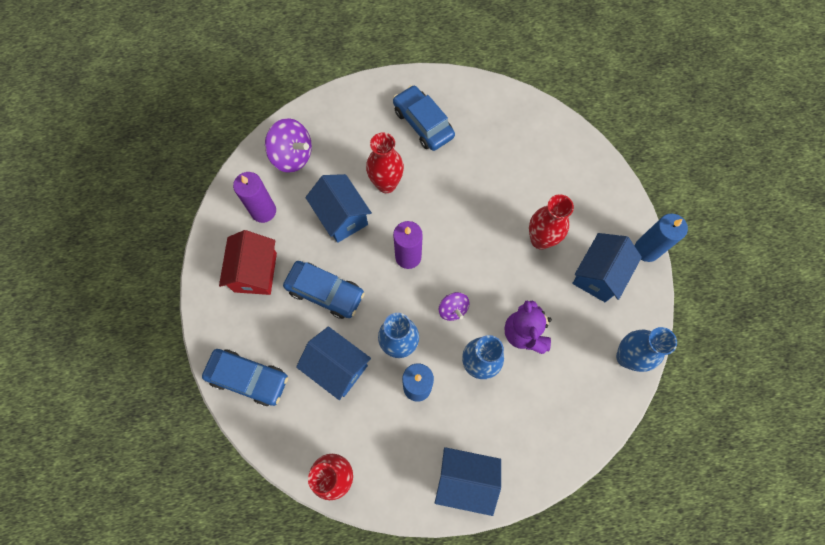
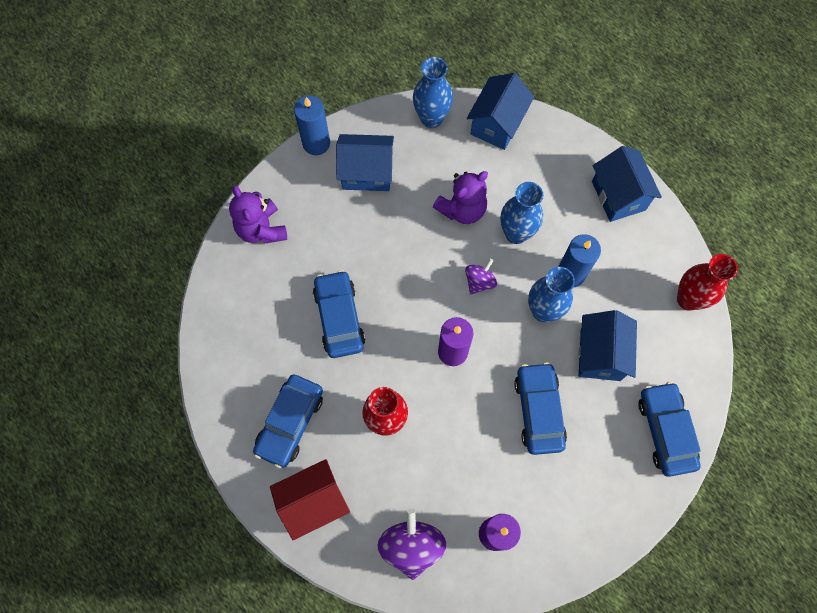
camera: 120 degrees left, 0 degrees up
(255, 272) = (563, 496): red house -> red house (314, 501)
(342, 217) = (450, 444): blue house -> blue house (497, 124)
(482, 192) = (339, 318): none -> blue car
(540, 240) = (360, 238): red vase -> none
(587, 173) = (261, 229): none -> purple teddy bear

